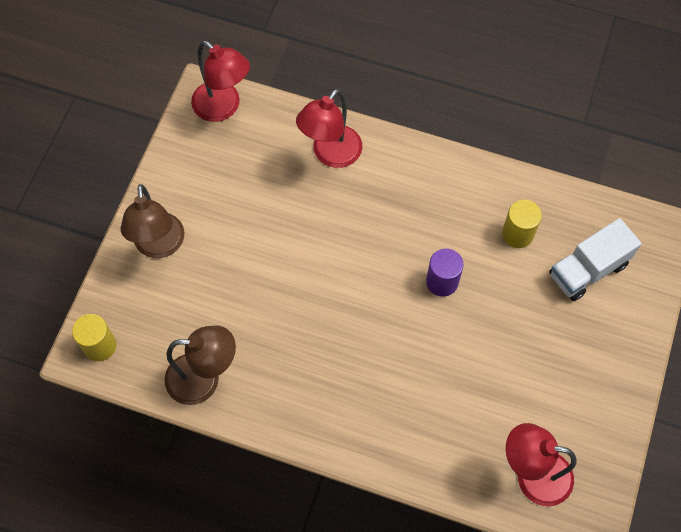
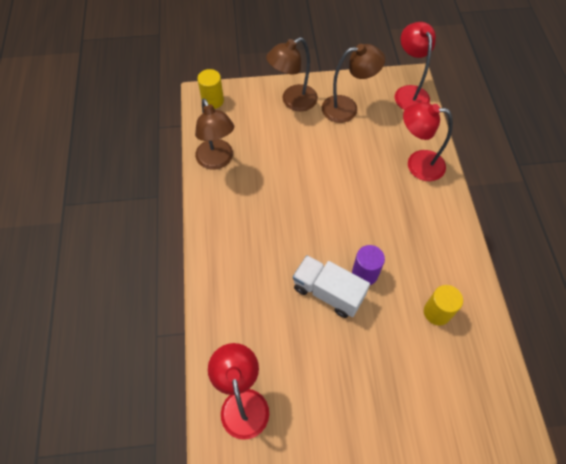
camera: 65 degrees right, 5 degrees down
(207, 188) = (347, 108): none -> brown lamp
(223, 108) = (409, 93): red lamp -> red lamp turned 150 degrees clockwise
(588, 270) = (440, 380): white truck -> white truck (328, 292)

